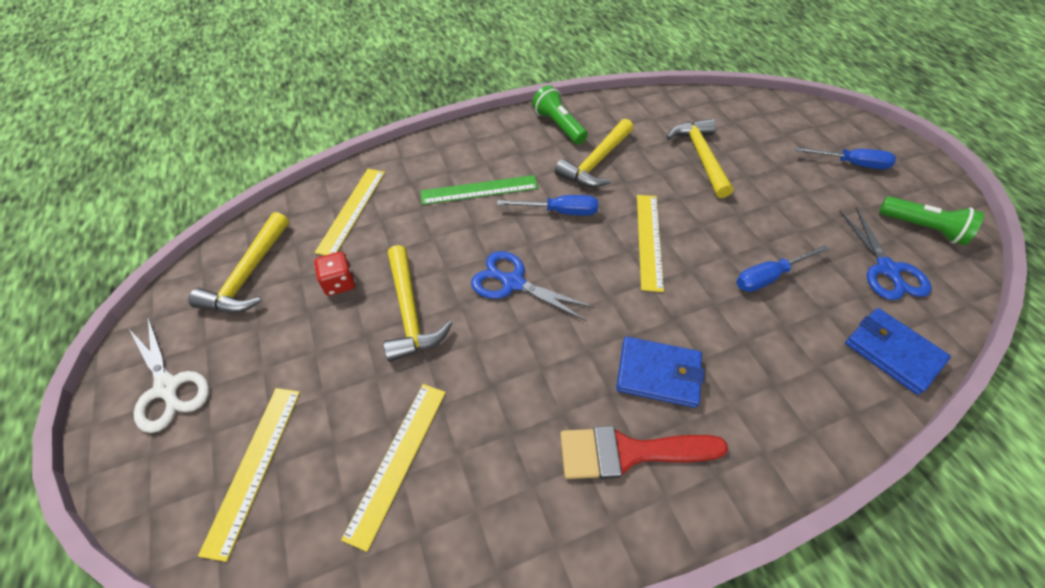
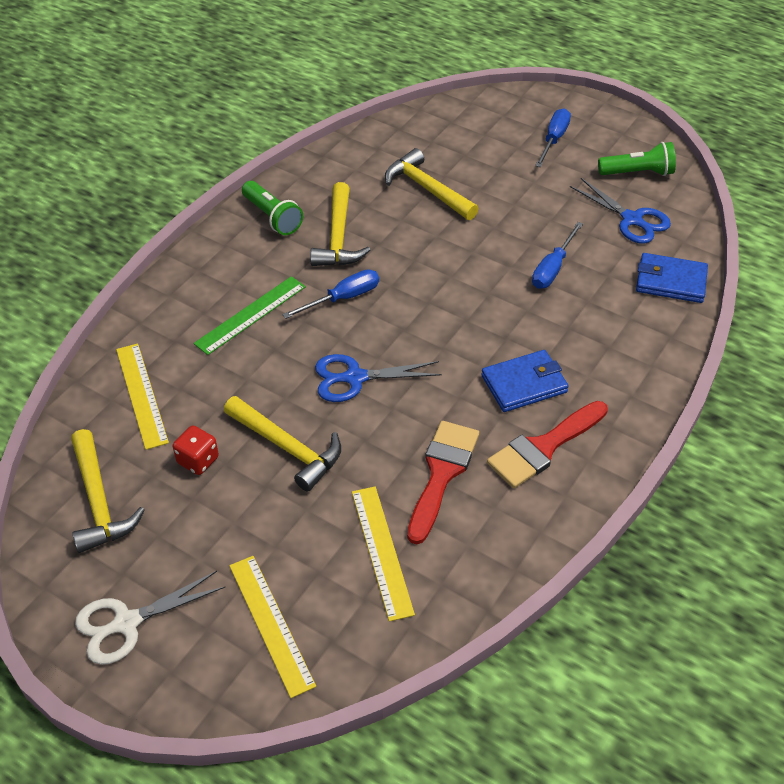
camera: 35 degrees left, 5 degrees down
(167, 387) = (127, 623): white scissors -> white scissors turned 135 degrees clockwise
(512, 417) = (441, 473): none -> red brush
(559, 126) = (272, 217): green flashlight -> green flashlight turned 150 degrees counterclockwise
(649, 240) = (439, 285): yellow ruler -> none
(851, 164) = (554, 139): blue screwdriver -> blue screwdriver turned 45 degrees counterclockwise

